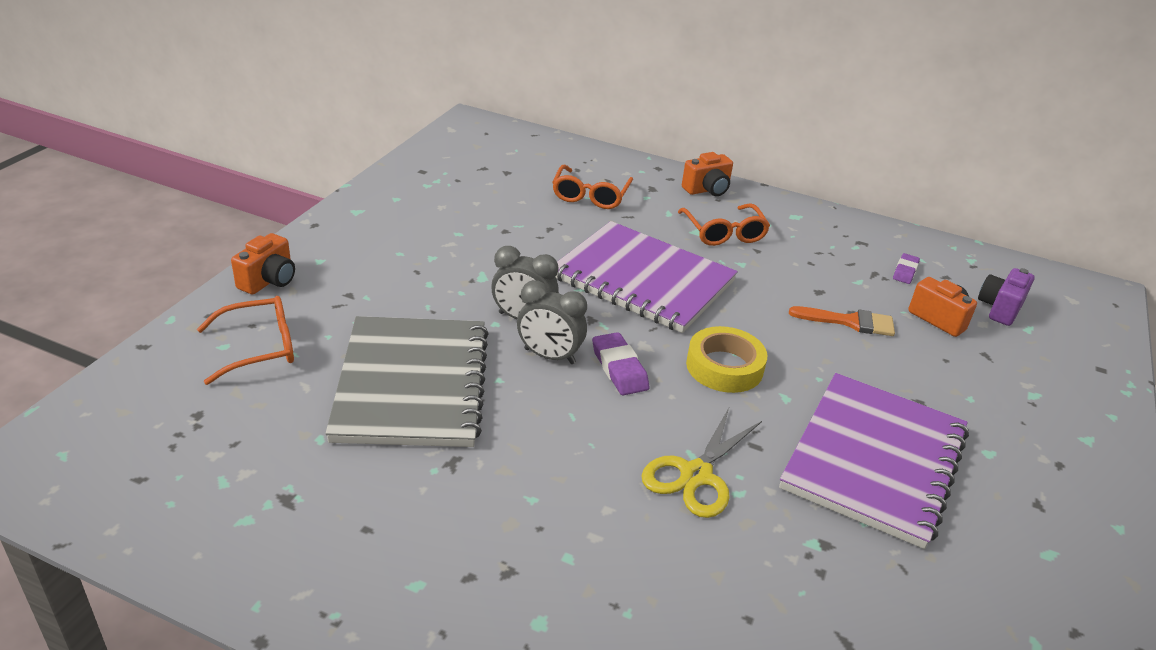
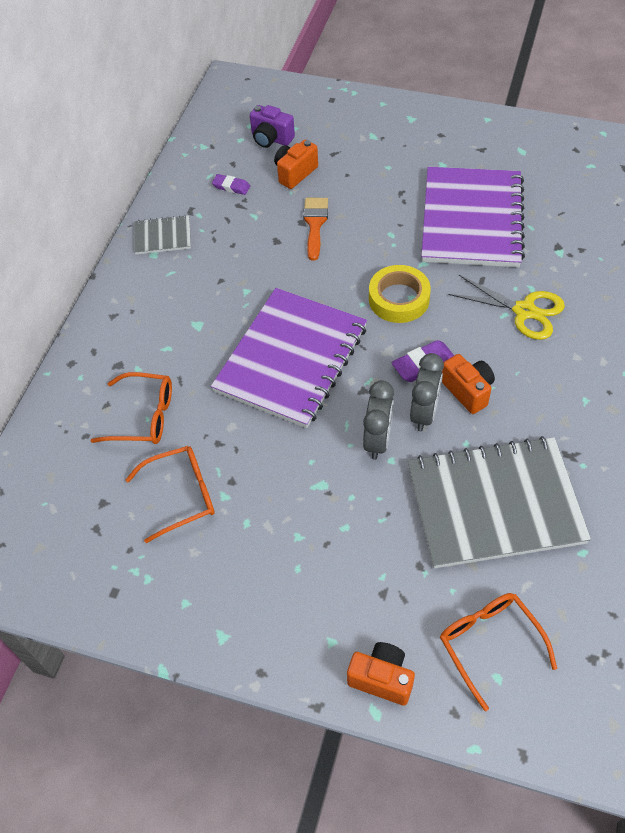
camera: 90 degrees left, 20 degrees up
(707, 190) = (113, 320): orange camera -> orange camera (468, 391)
(724, 233) = (196, 304): orange glasses -> orange glasses (182, 495)
(820, 223) = (163, 236): none -> grey notebook
(874, 460) = (471, 220): purple notebook -> purple notebook turned 75 degrees clockwise

